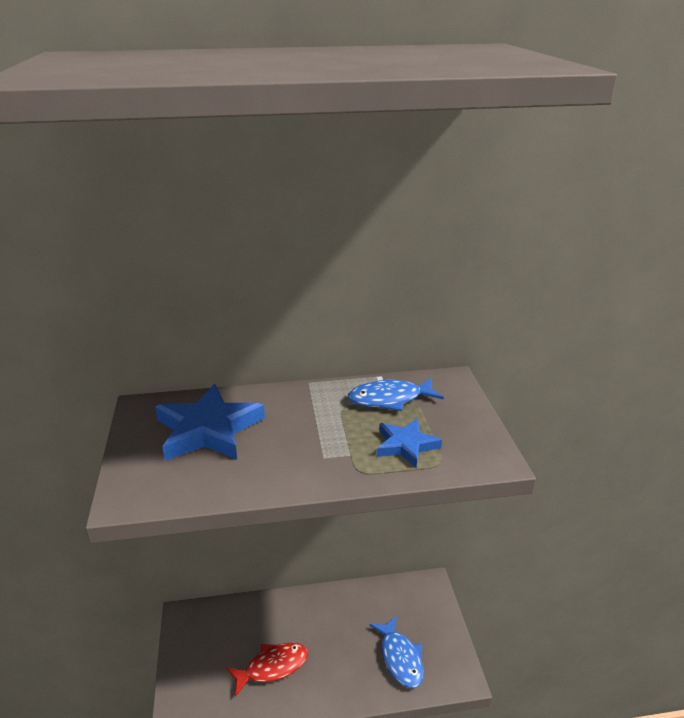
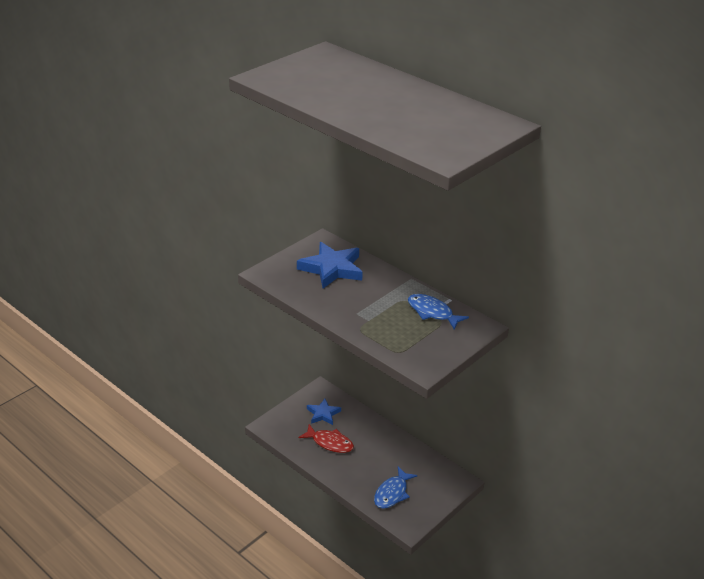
camera: 50 degrees right, 5 degrees up
(406, 445) = (398, 335): blue star -> blue star (323, 414)

